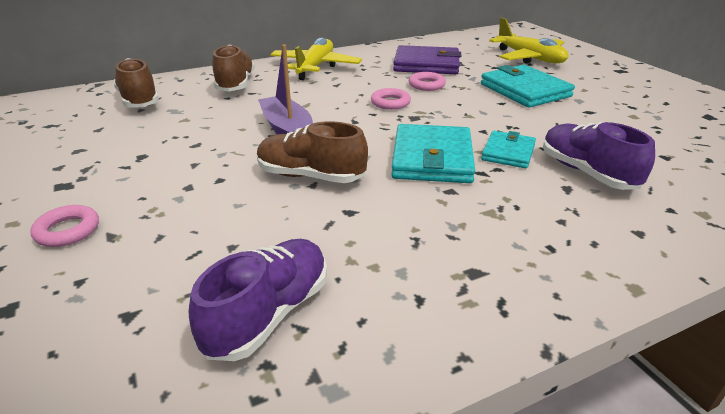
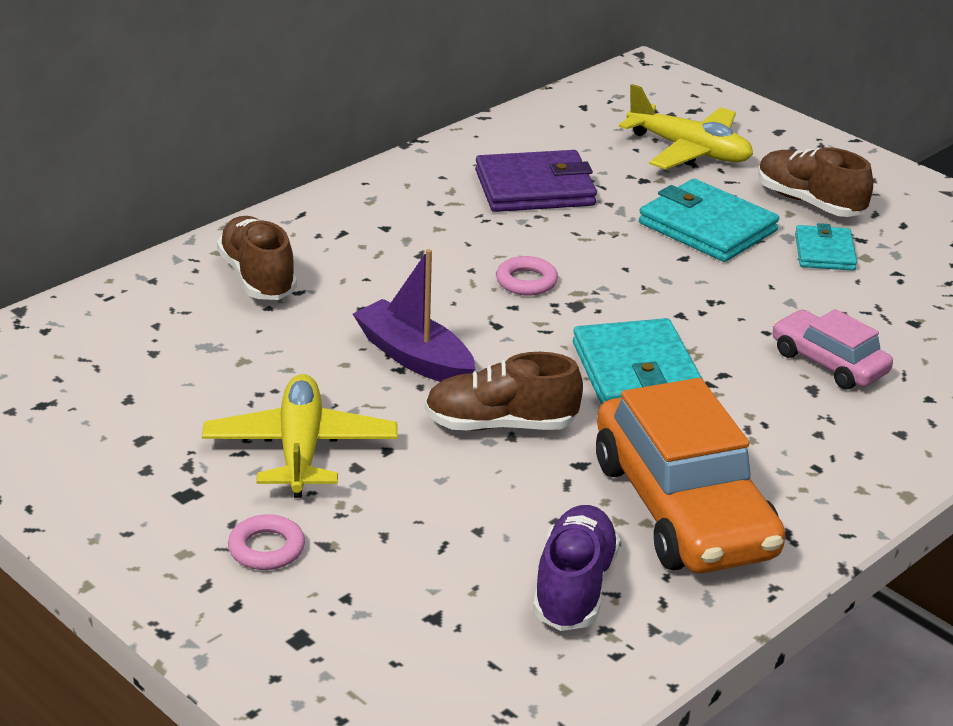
camera: 20 degrees left, 0 degrees up
(139, 100) = (131, 335): brown shoe -> brown shoe (809, 202)
(315, 67) = (358, 220): yellow plane -> yellow plane (300, 449)
(412, 260) = (683, 508): none -> orange car
(426, 85) = (559, 236): pink ring -> none
(508, 152) = (726, 347): turquoise wallet -> turquoise wallet (824, 252)
(586, 172) = (829, 363): purple shoe -> pink car

